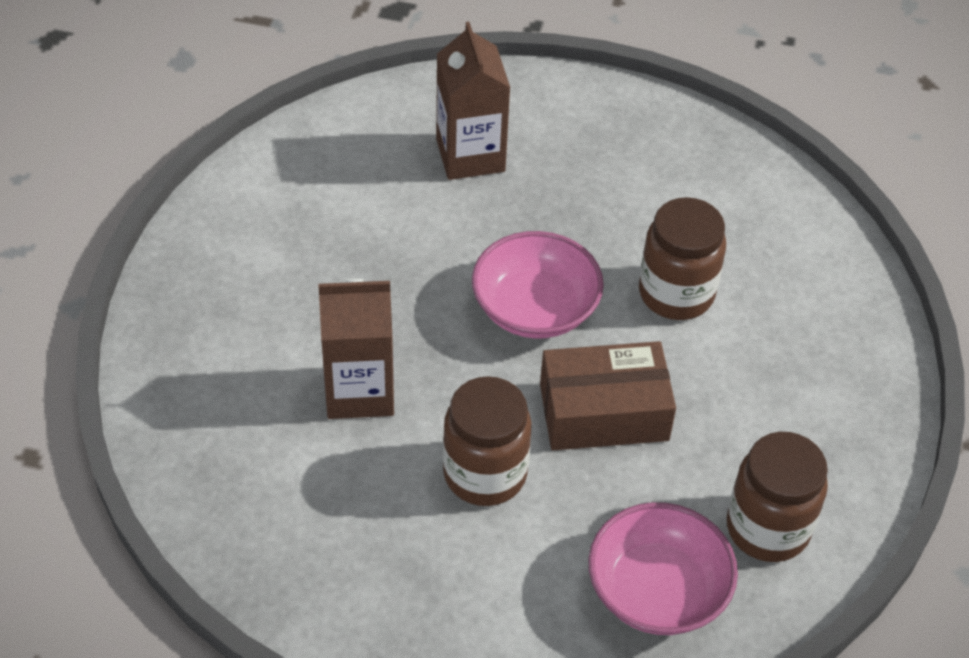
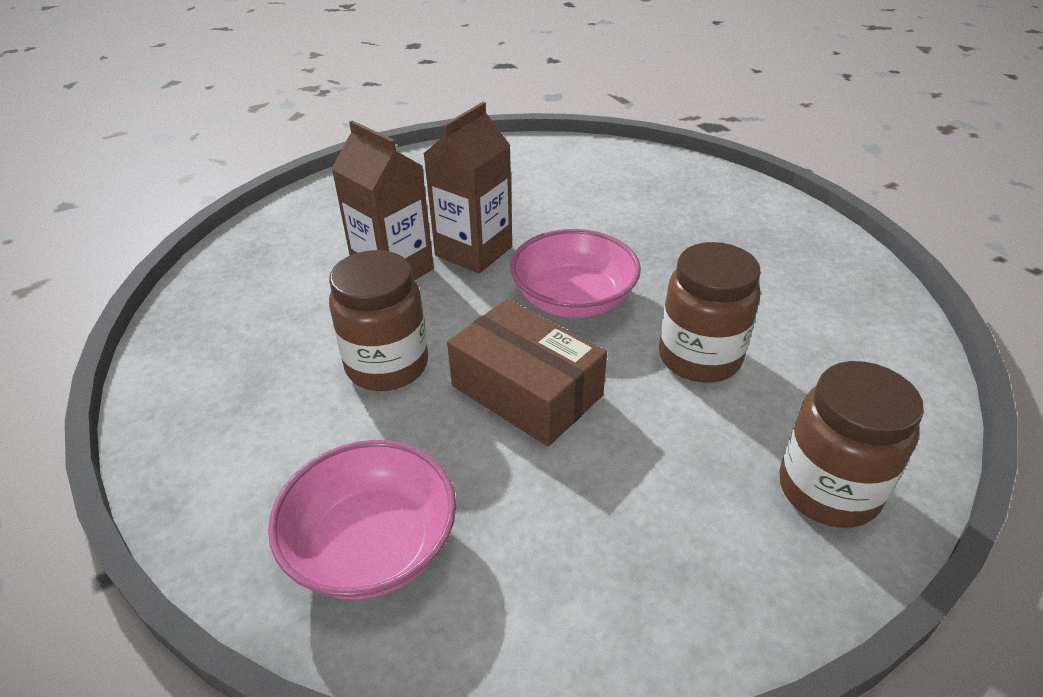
camera: 50 degrees right, 10 degrees down
(470, 155) = (654, 202): brown carton -> brown carton (473, 251)
(767, 528) = (535, 584): brown jar -> brown jar (828, 490)

